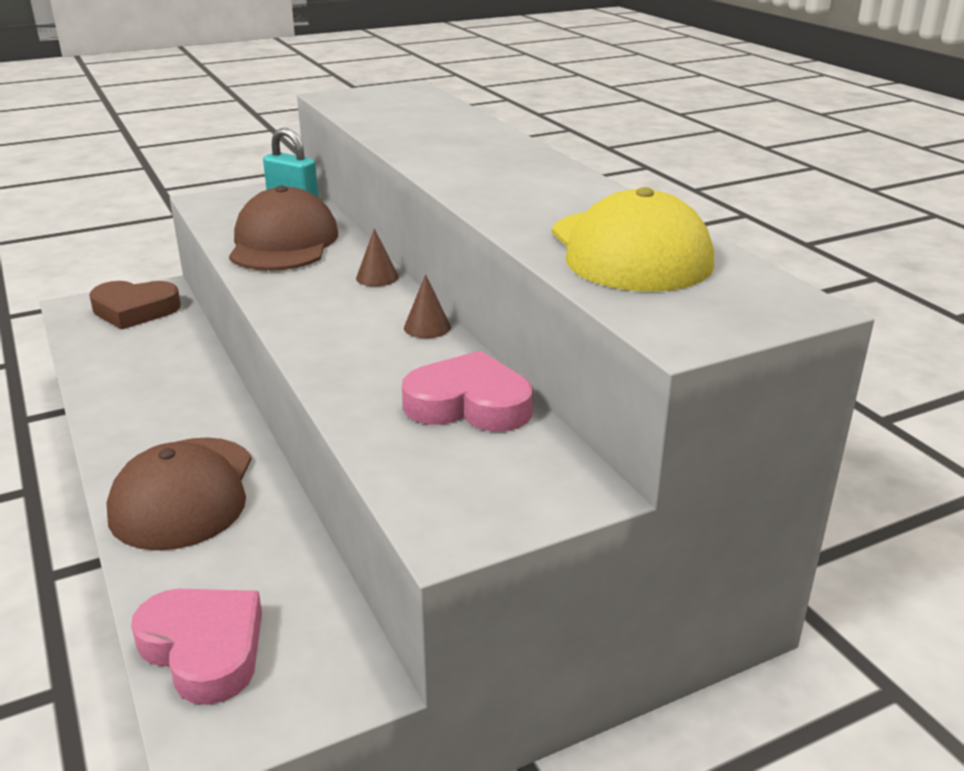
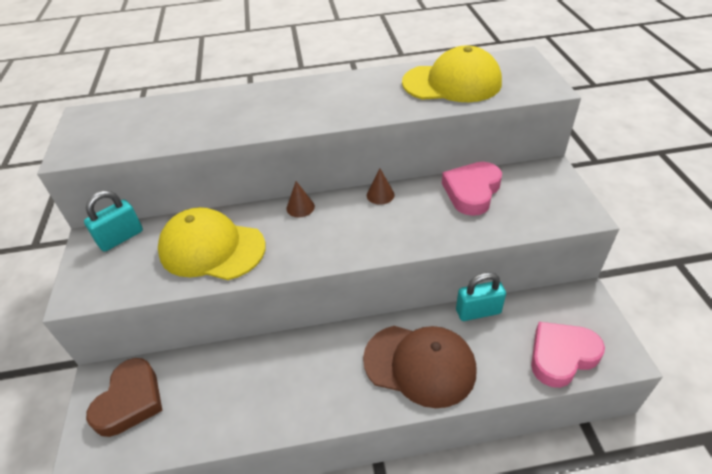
camera: 70 degrees left, 15 degrees up
(283, 243) = (212, 248): brown cap -> yellow cap
(296, 540) = (478, 311): none -> turquoise padlock

